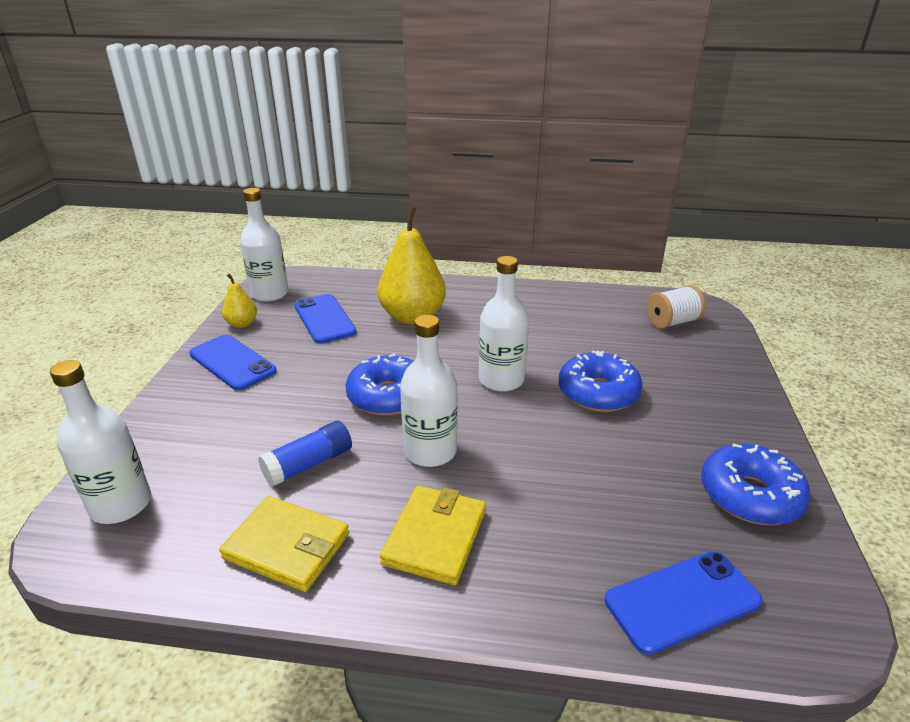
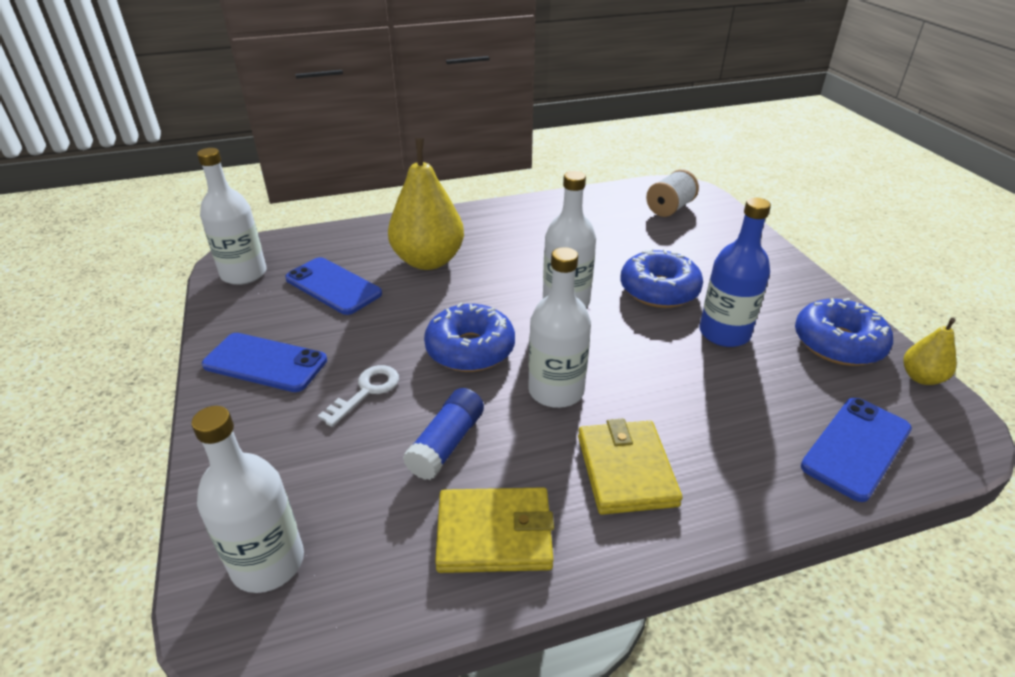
camera: 25 degrees left, 5 degrees up
(242, 324) = (239, 316): yellow pear -> yellow pear (921, 377)
(284, 405) = (366, 391): none -> white key
(631, 449) = (724, 333): none -> blue bottle

